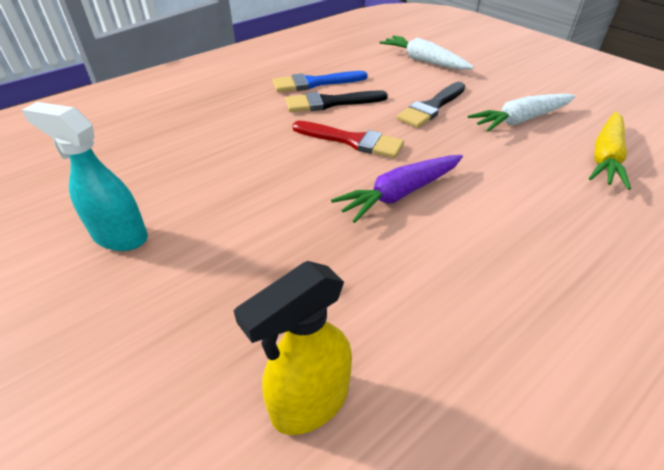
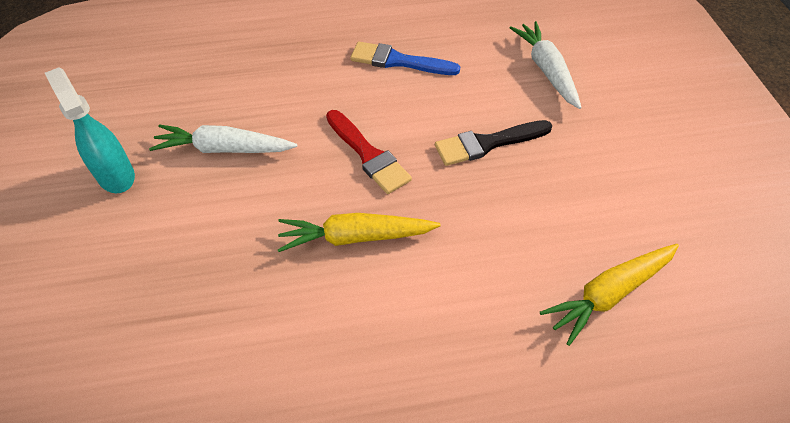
camera: 30 degrees right, 10 degrees up
(309, 402) = (134, 381): yellow spray bottle -> none
(330, 103) = (390, 95): black brush -> none
(400, 194) = (355, 237): purple carrot -> yellow carrot
(521, 120) = (569, 202): white carrot -> white carrot (224, 149)

